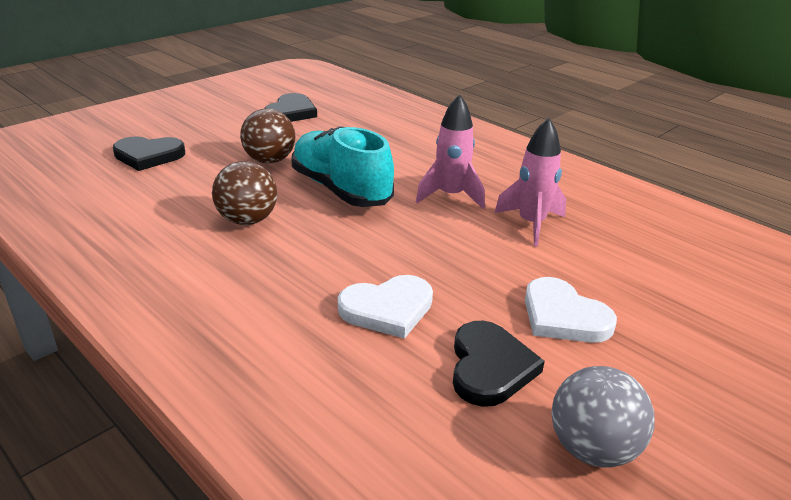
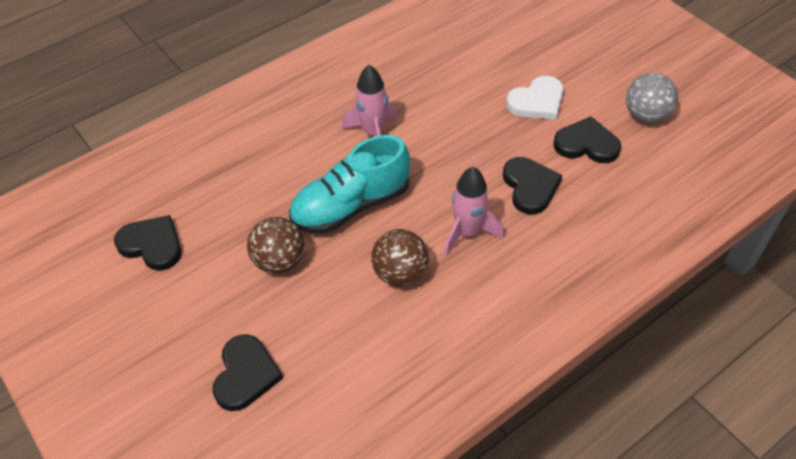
camera: 80 degrees left, 20 degrees up
(387, 309) = (530, 187): white heart -> black heart
(531, 224) = (423, 93): pink rocket -> pink rocket (467, 232)

